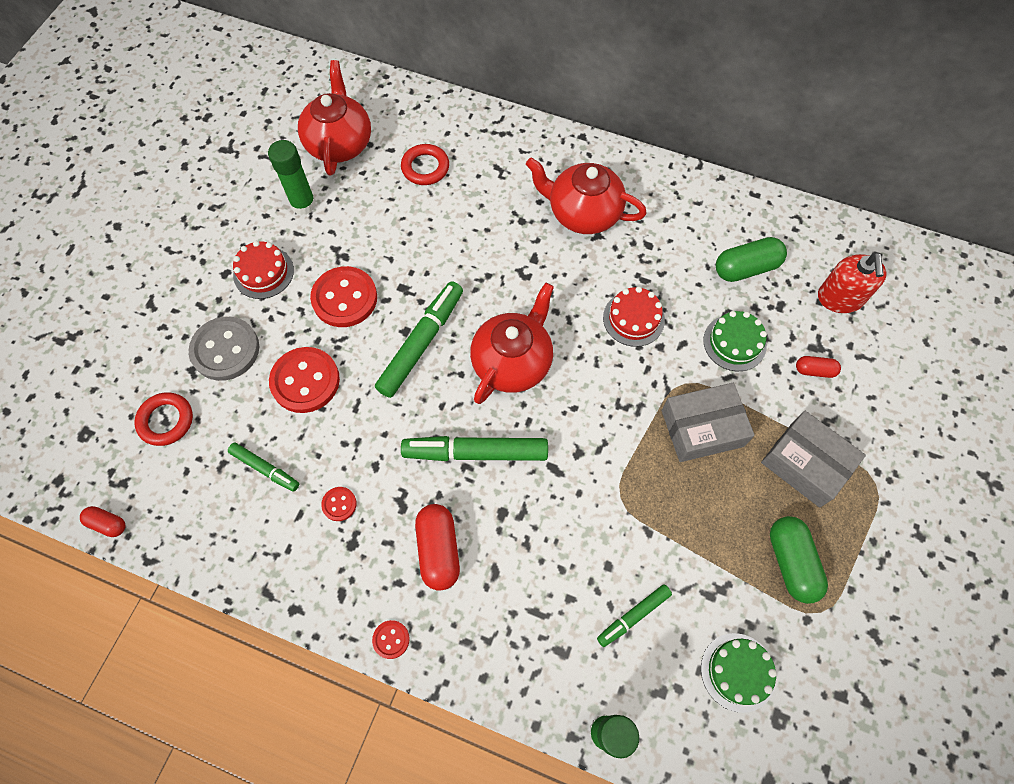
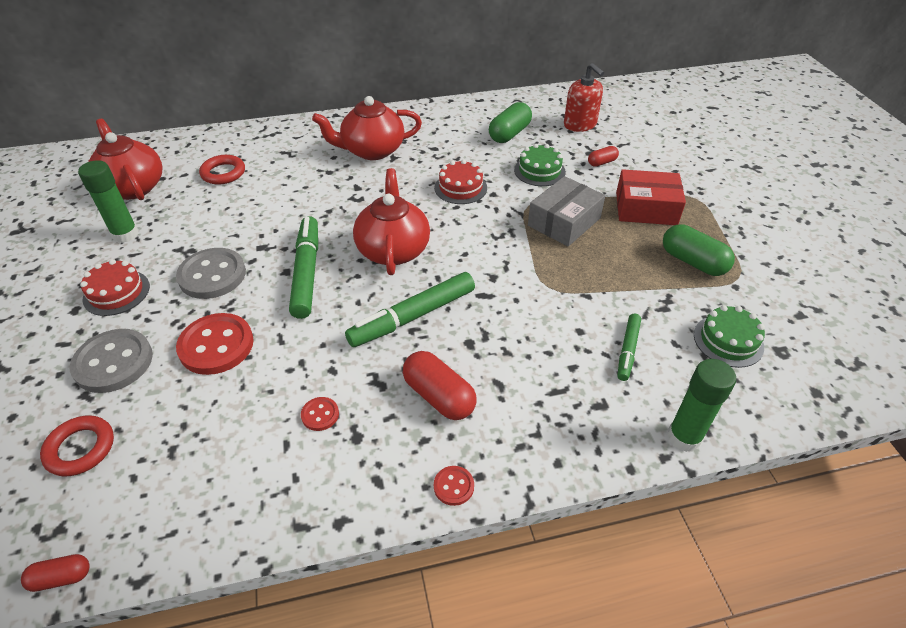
camera: 35 degrees left, 20 degrees down
(265, 468) = (222, 428): green marker -> none
(344, 298) = (212, 275): red button -> grey button
(805, 464) = (646, 208): grey box -> red box

